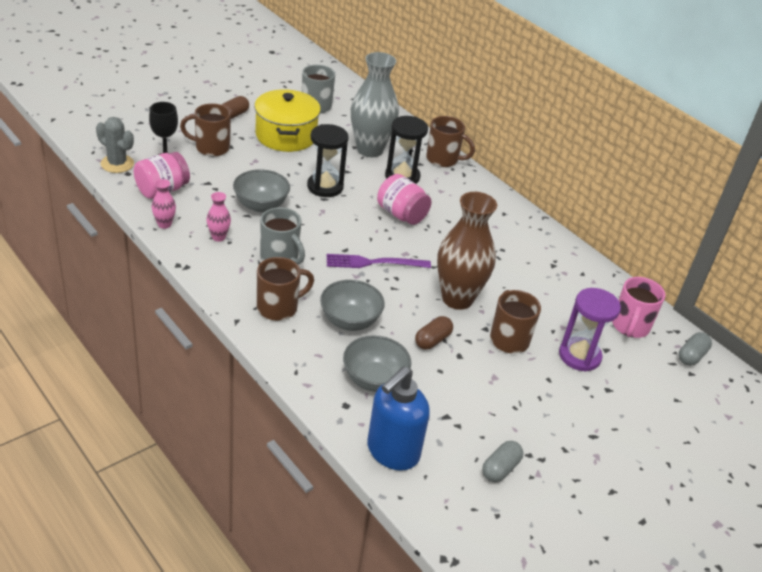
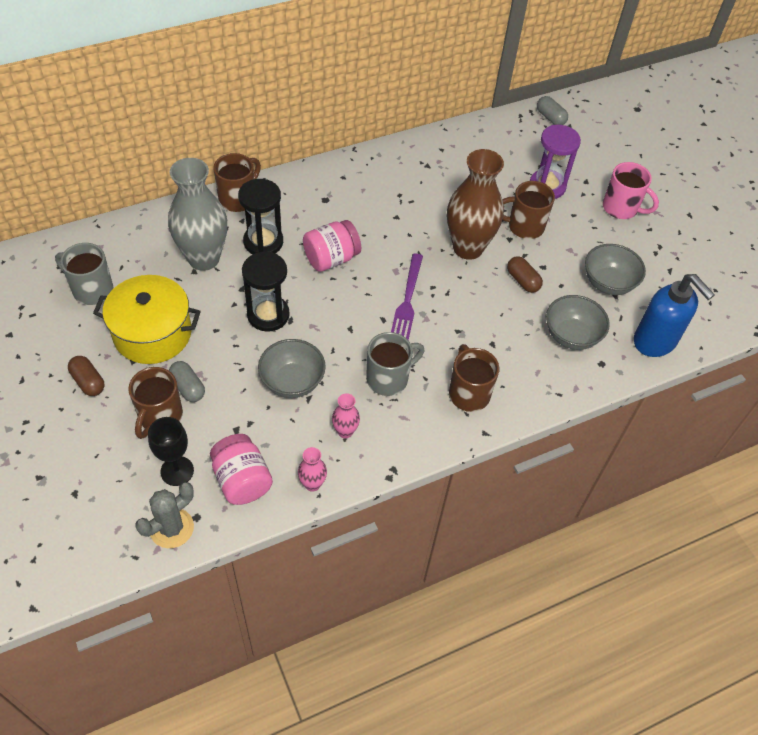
camera: 75 degrees left, 15 degrees up
(350, 321) = (492, 338): grey bowl -> grey bowl (608, 283)
(500, 468) = (670, 275): grey capsule -> grey capsule (188, 387)
(630, 327) = (514, 142): pink mug -> pink mug (621, 208)

